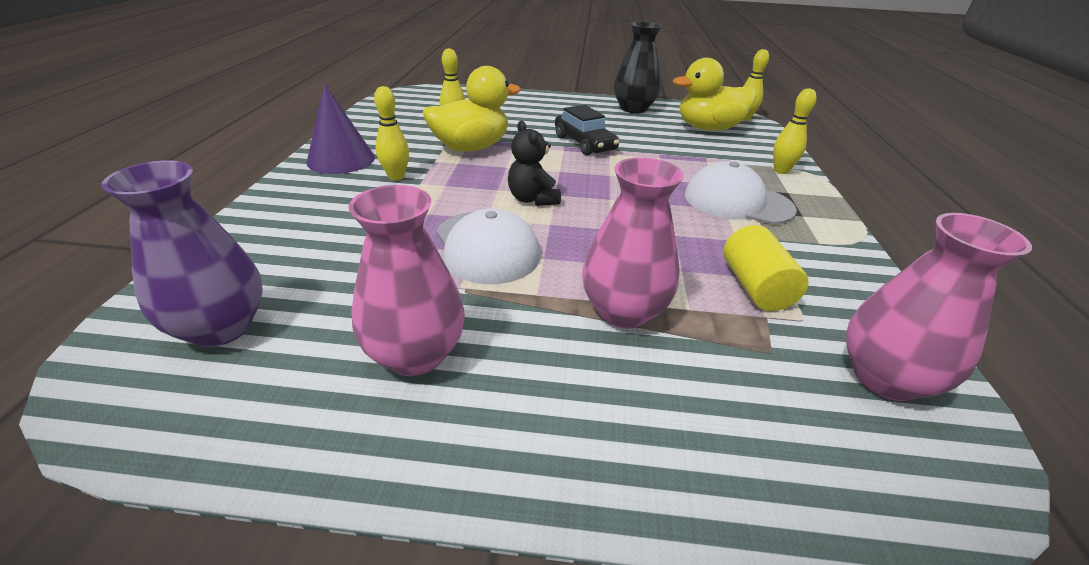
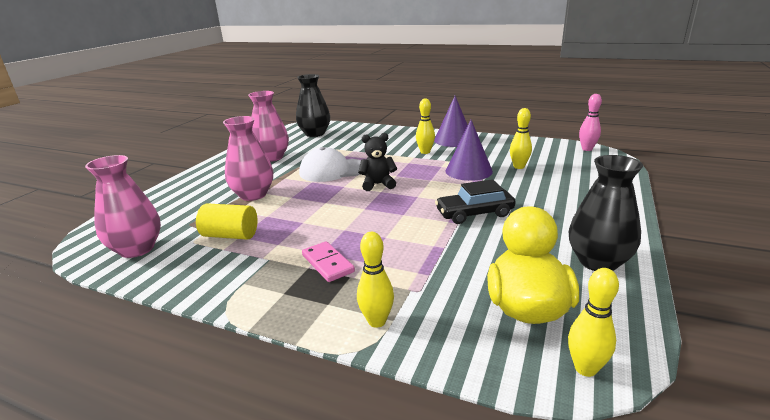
camera: 110 degrees right, 10 degrees down
(221, 327) = (315, 133): purple vase -> black vase
(397, 96) = (587, 149): none -> pink bowling pin
(471, 148) = (468, 171): yellow duck -> purple cone
(737, 202) = (328, 263): white cap -> pink domino

